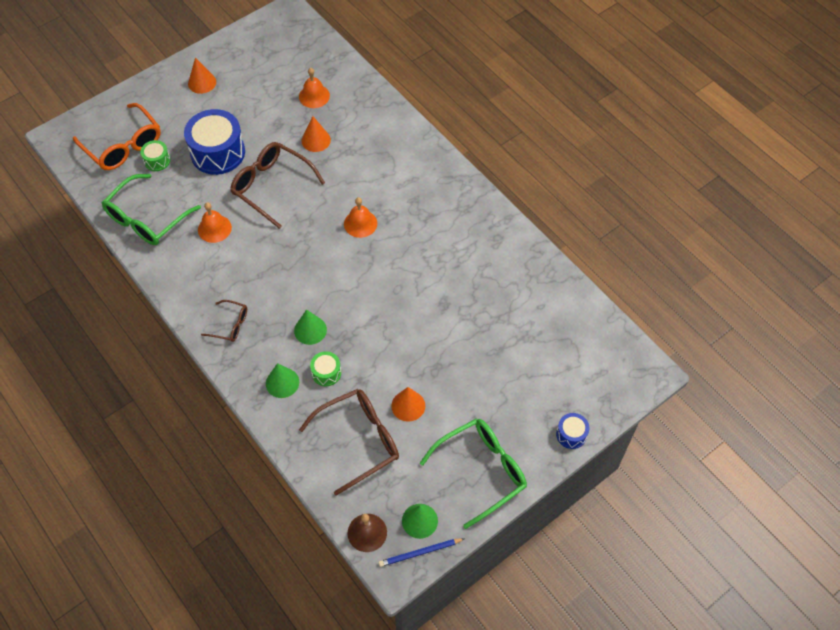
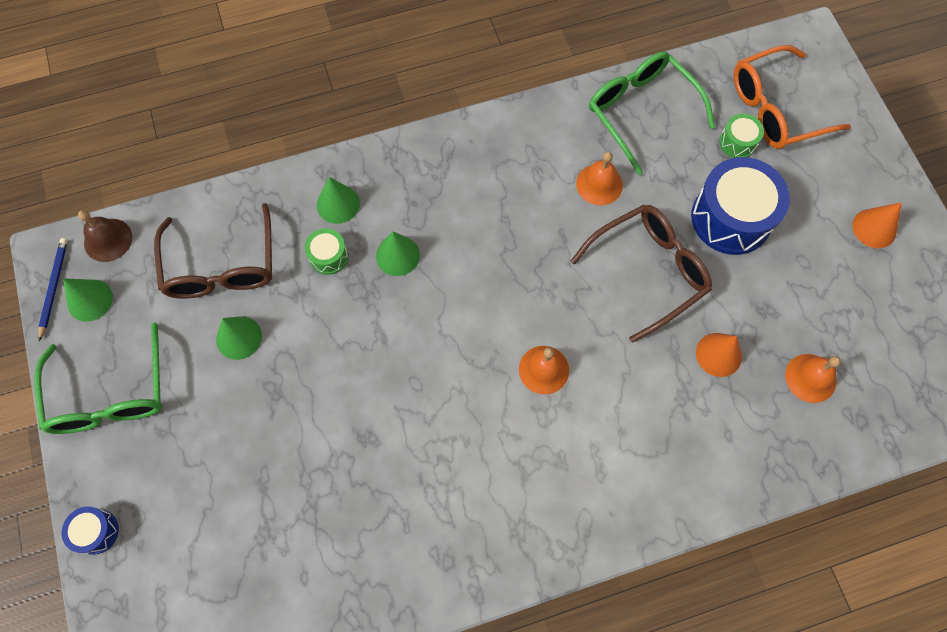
camera: 110 degrees right, 10 degrees up
(230, 325) = (444, 167): brown glasses -> none
(408, 405) = (239, 337): orange cone -> green cone

